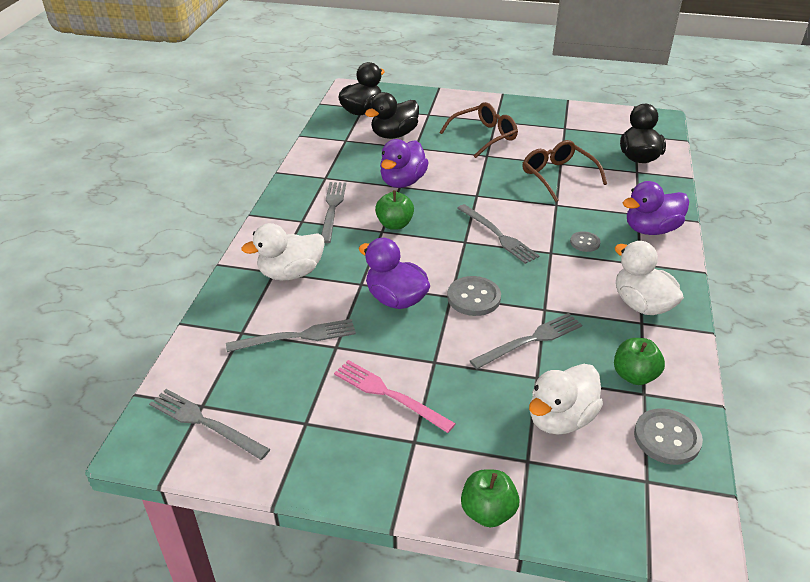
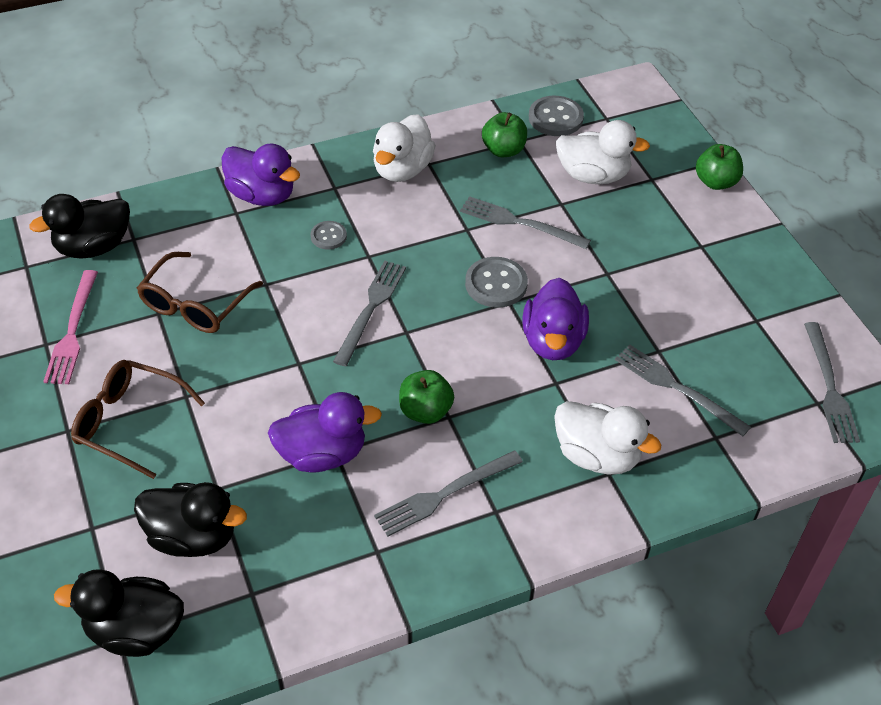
camera: 125 degrees left, 10 degrees up
(389, 394) = (673, 284): pink fork -> pink fork (72, 331)

